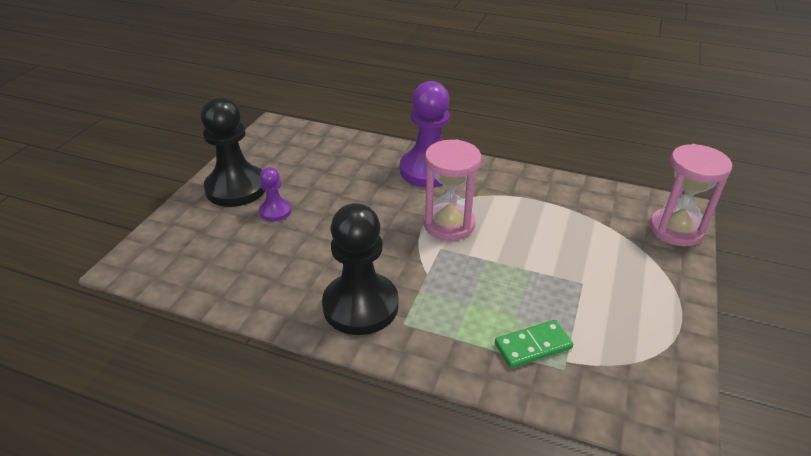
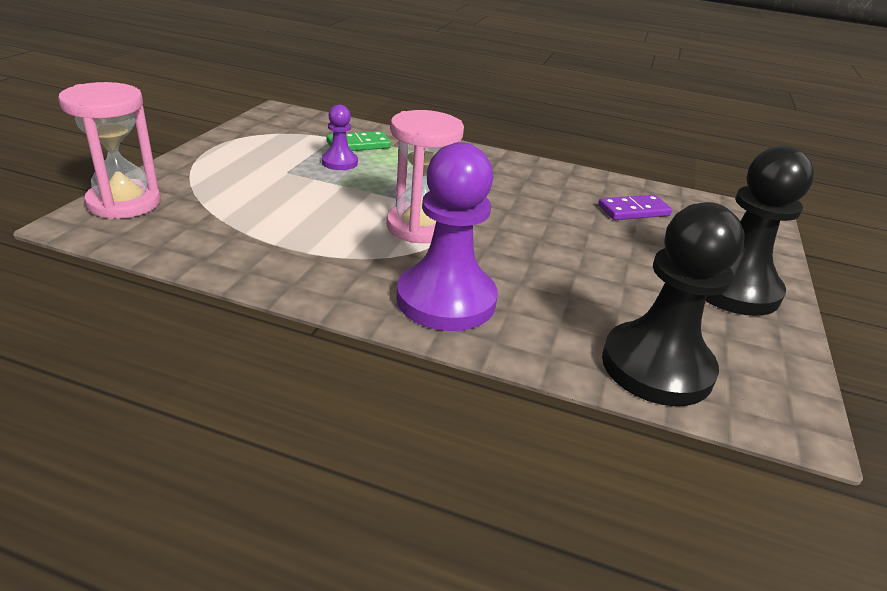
camera: 175 degrees right, 5 degrees down
(255, 260) = (633, 210): none -> purple domino
(275, 211) = (650, 255): purple pawn -> purple pawn (339, 162)
(360, 305) = (509, 174): black pawn -> black pawn (656, 367)

